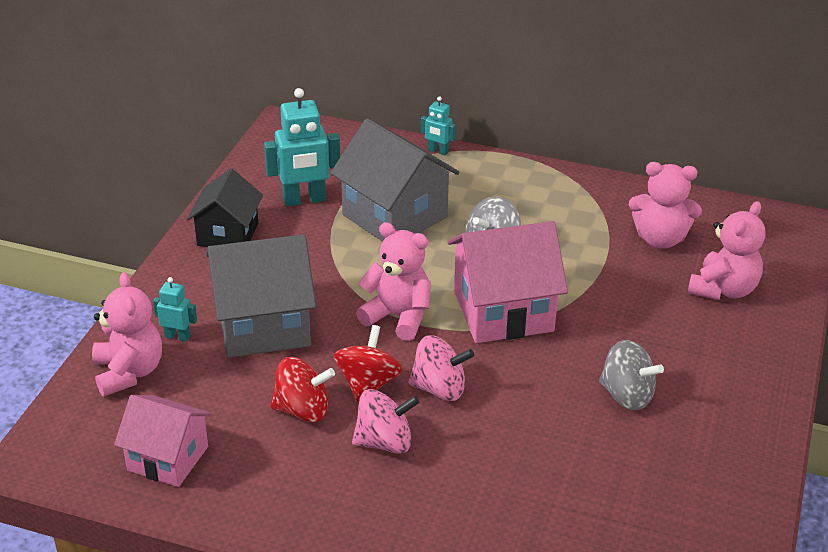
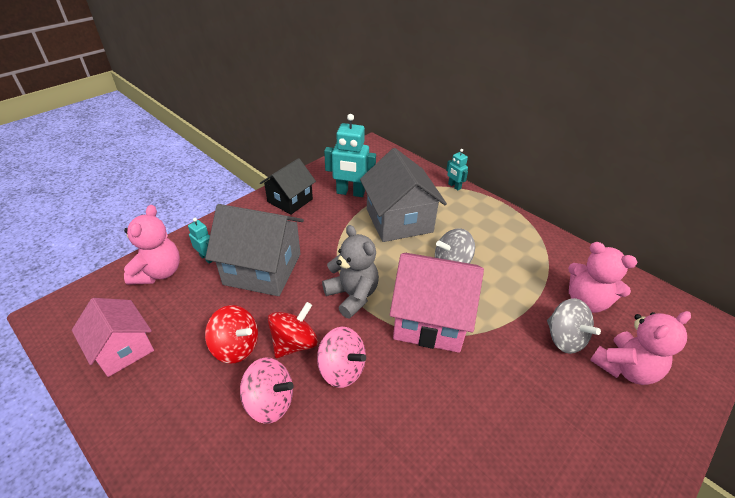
camera: 25 degrees right, 5 degrees up
(398, 317) = (352, 295): pink teddy bear -> grey teddy bear
(626, 395) = (490, 443): grey spinning top -> grey spinning top (564, 338)

